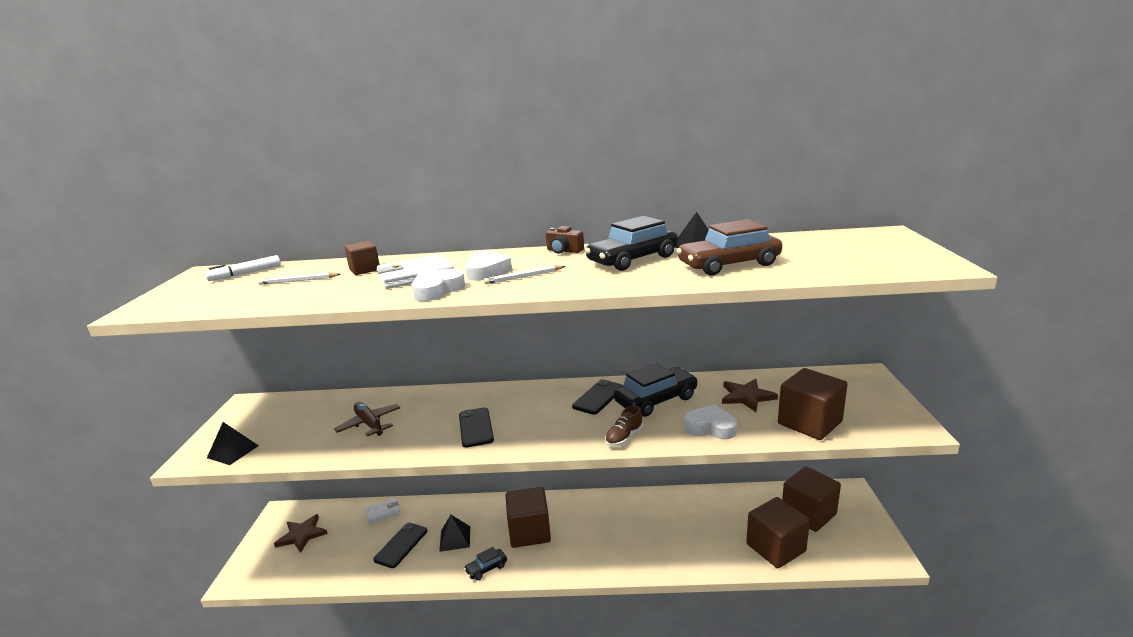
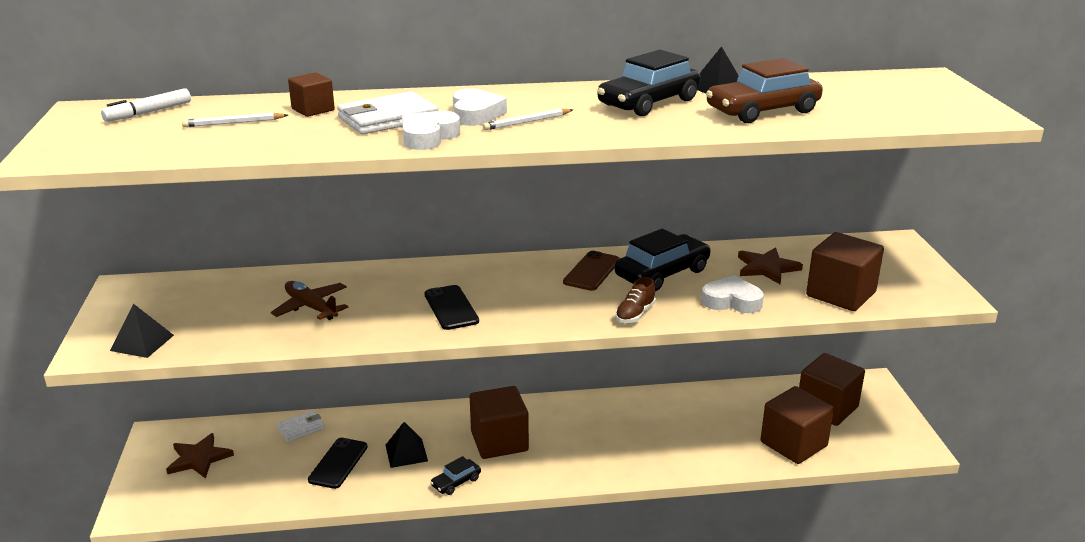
camera: 10 degrees left, 5 degrees up
(564, 251) = (559, 90): brown camera -> none
(598, 397) = (591, 271): black phone -> brown phone

